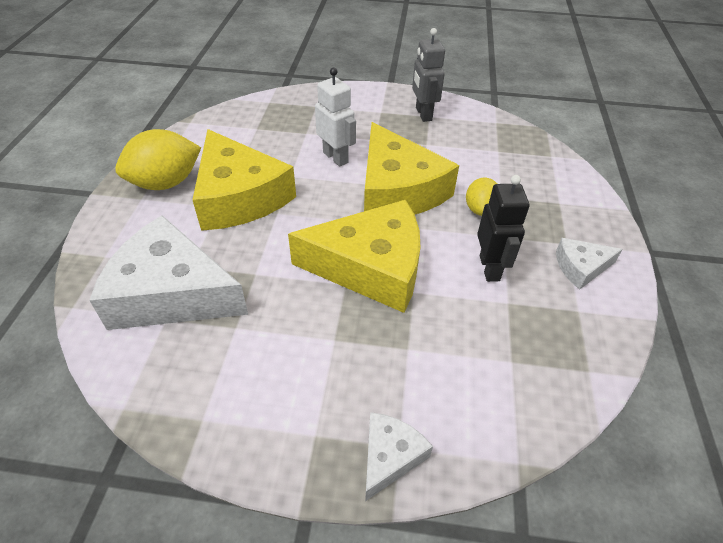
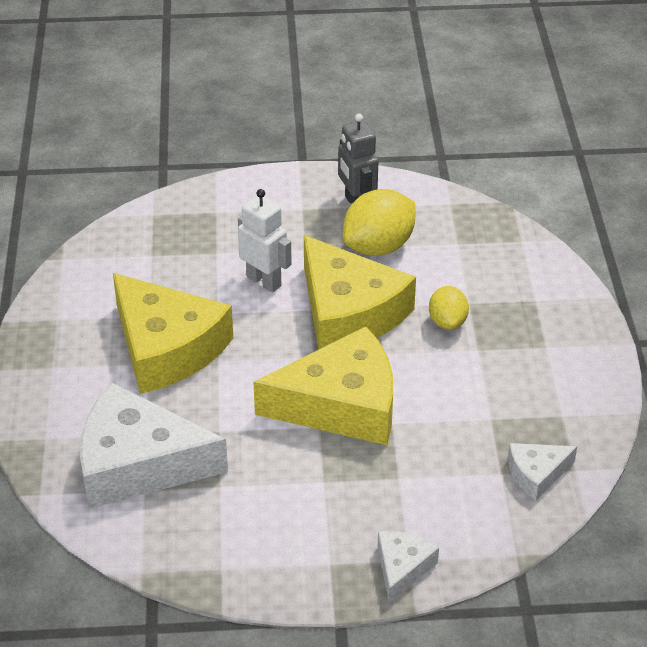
camera: 10 degrees left, 5 degrees down
(166, 183) = (72, 344): yellow lemon -> yellow lemon (378, 247)
(490, 268) = (467, 386): black robot -> none
(581, 267) = (562, 371): white cheese -> white cheese (536, 474)

